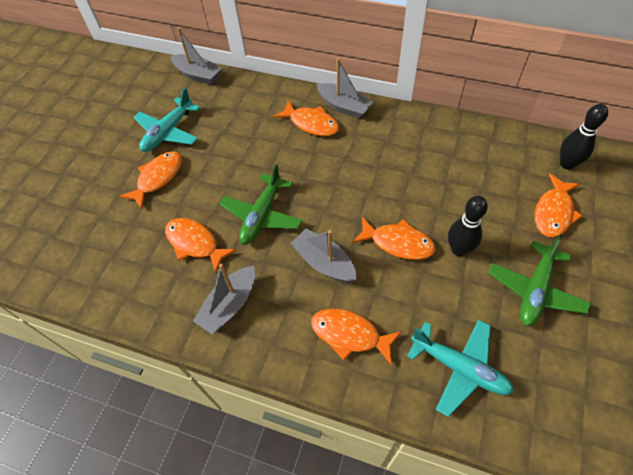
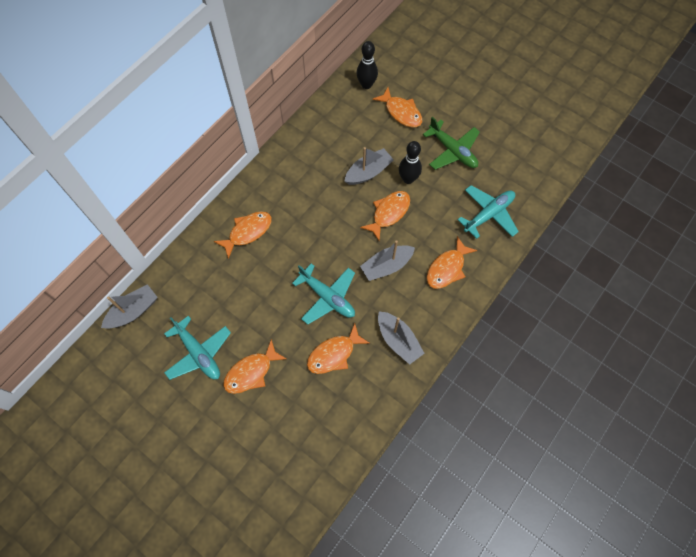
camera: 75 degrees left, 10 degrees up
(158, 178) = (251, 372): orange fish -> orange fish turned 90 degrees counterclockwise
(262, 215) = (327, 297): green plane -> turquoise plane
(344, 106) = (240, 201): grey boat -> grey boat (368, 172)

